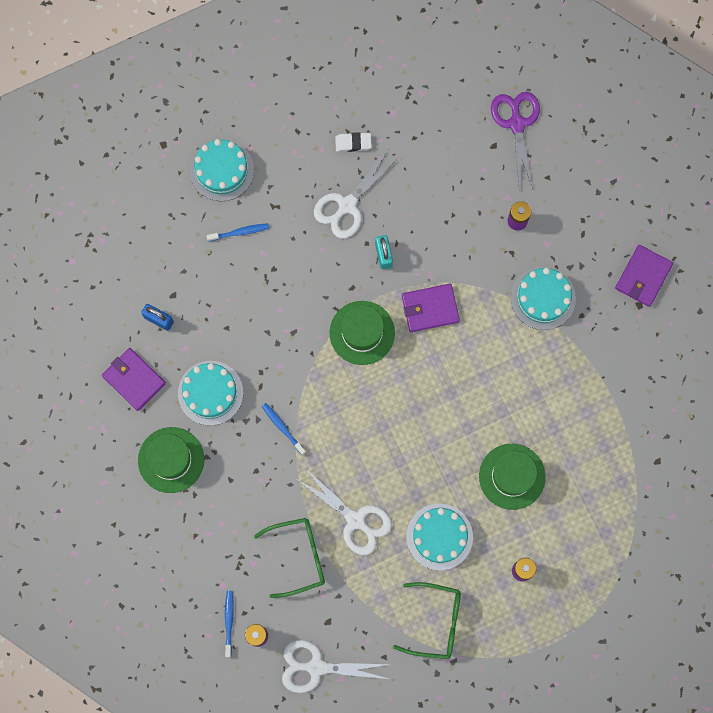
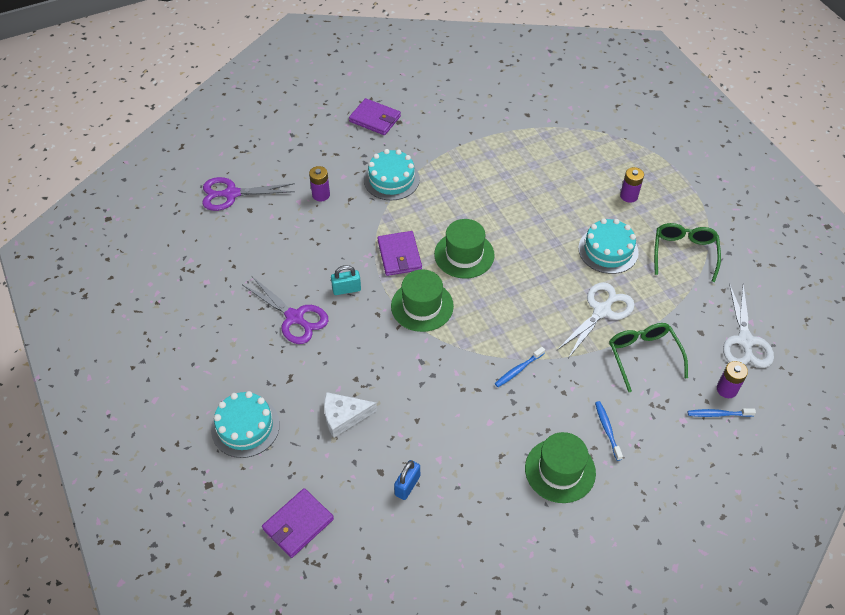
camera: 90 degrees left, 25 degrees down
(134, 379) = (475, 509): purple wallet -> purple wallet (298, 524)
(210, 393) = (486, 434): turquoise cake -> none
(231, 259) = (344, 416): none -> white cheese
(239, 232) = (315, 409): blue toothbrush -> blue toothbrush (607, 430)
(347, 205) = (295, 317): white scissors -> purple scissors
(353, 143) = (232, 313): white eraser -> none
(512, 476) = (549, 201): green hat -> green hat (464, 255)

